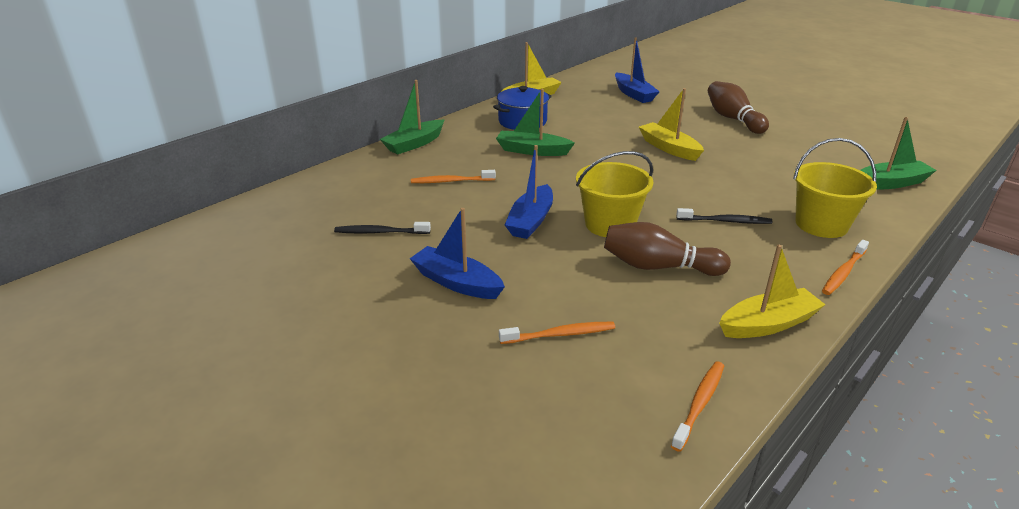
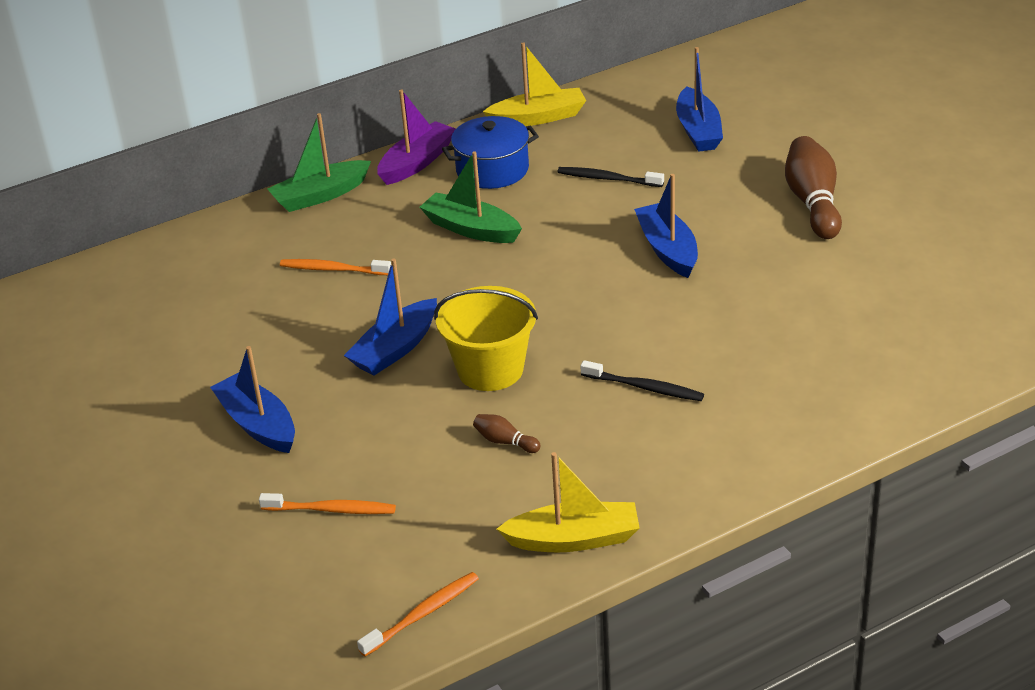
camera: 20 degrees right, 5 degrees up
(380, 232) = (207, 339): black toothbrush -> black toothbrush (607, 179)
(470, 122) = (417, 162): none -> purple boat
(658, 267) = (505, 442): brown bowling pin -> brown bowling pin, size x0.46
(669, 148) = (667, 249): yellow boat -> blue boat
(821, 224) = (770, 413): yellow bucket -> none
(843, 272) = (730, 488): orange toothbrush -> none
(891, 183) = (941, 359): green boat -> none

